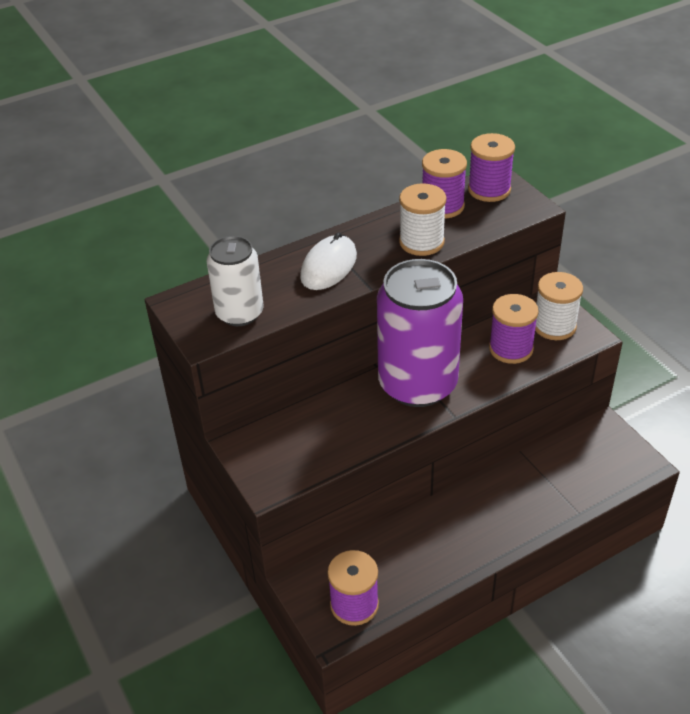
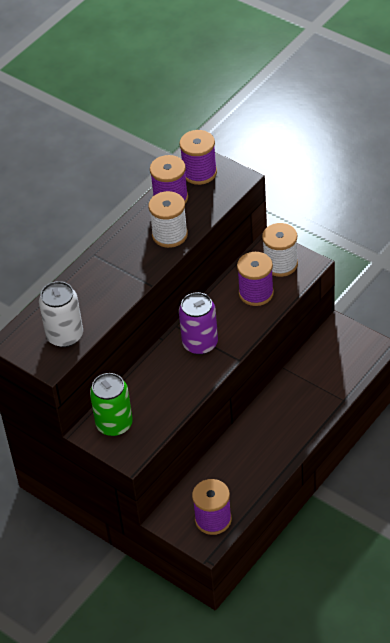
camera: 20 degrees left, 5 degrees up
(270, 443) = (114, 424): none -> green can
(328, 266) = (110, 276): white mouse -> none
(417, 384) = (200, 343): purple can -> purple can, size x0.58

